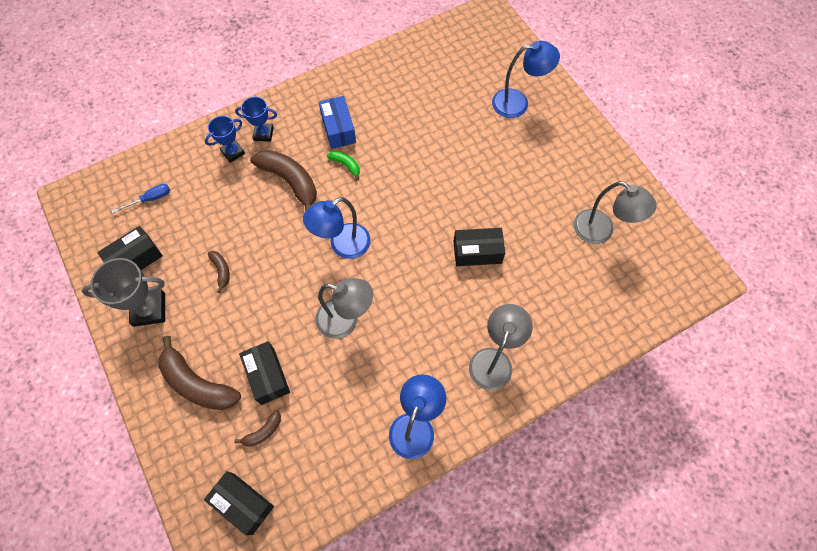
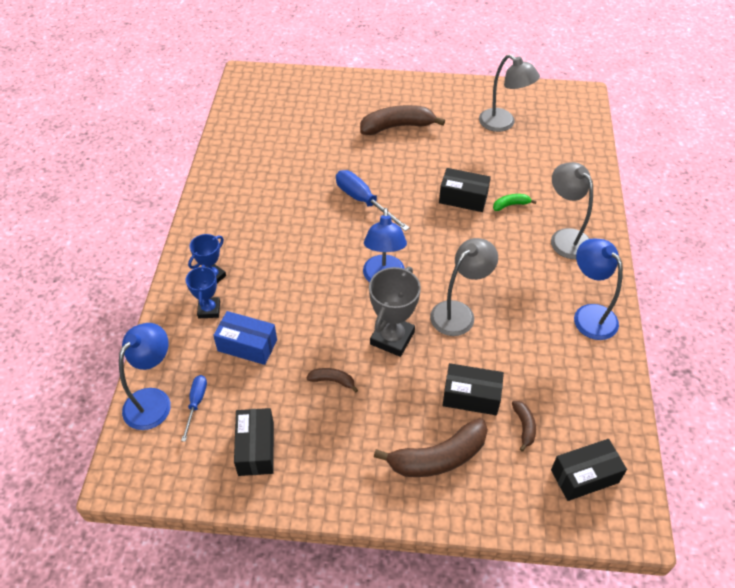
camera: 55 degrees left, 15 degrees down
(149, 309) = (325, 462): grey trophy -> grey trophy (392, 338)
(290, 181) = (284, 282): brown banana -> brown banana (397, 126)
(338, 129) = (262, 222): blue box -> blue box (247, 345)
(346, 165) = (304, 236): green banana -> green banana (511, 205)
(414, 181) = (363, 201): none -> blue screwdriver
(477, 252) = (463, 198): black box -> black box turned 75 degrees clockwise
(518, 103) = (349, 105): blue lamp -> blue lamp (153, 400)
(601, 231) = (503, 124): grey lamp -> grey lamp turned 60 degrees clockwise

